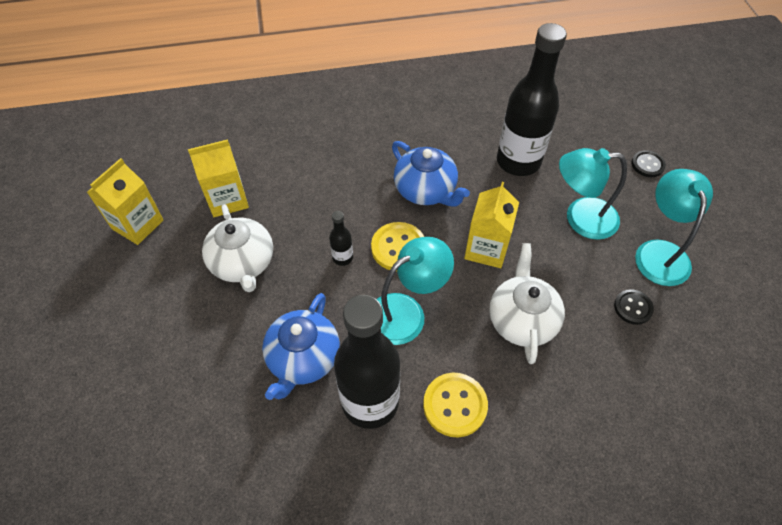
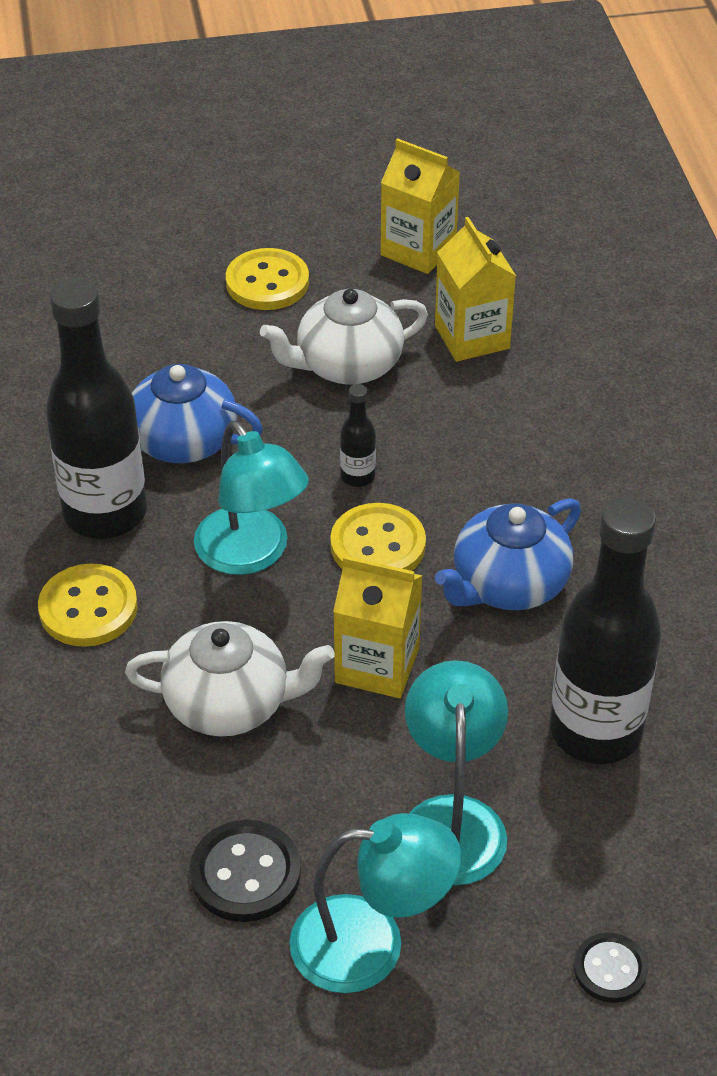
camera: 90 degrees right, 10 degrees down
(150, 311) = (267, 282): none -> yellow button
(633, 307) = (245, 873): black button -> black button, size x1.56

